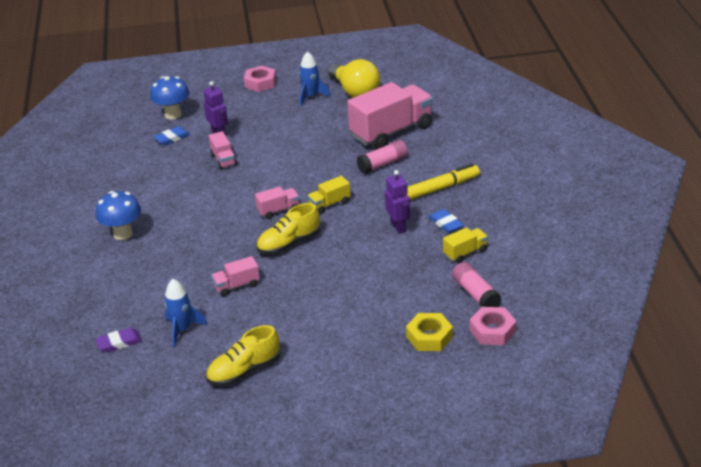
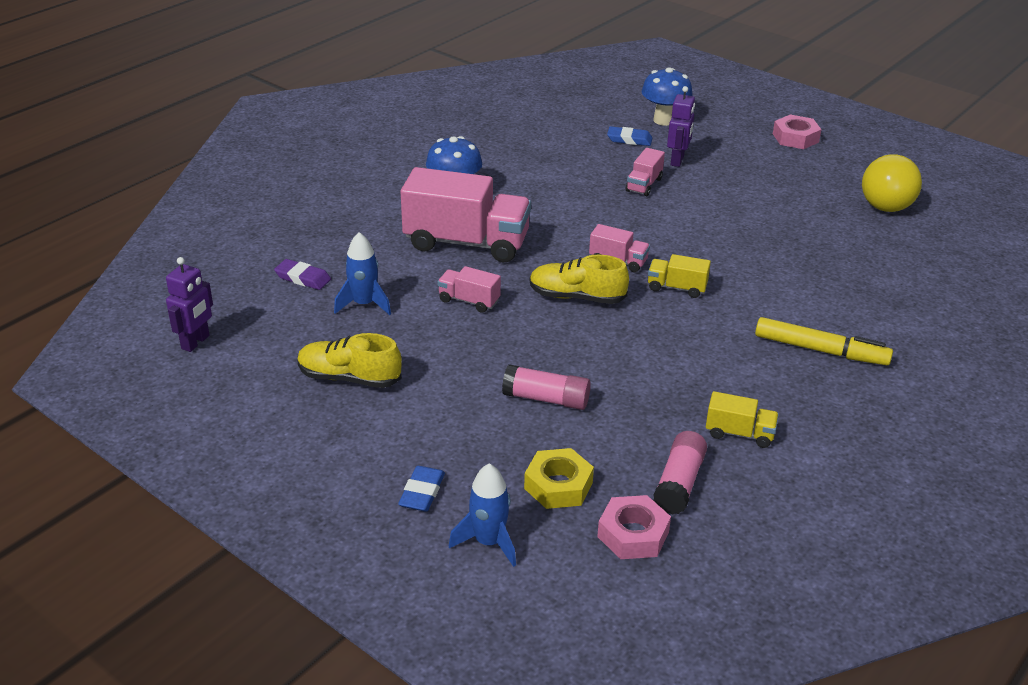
camera: 45 degrees right, 0 degrees up
(311, 96) = (827, 178): blue rocket -> blue rocket (488, 542)
(383, 164) = (797, 286): pink glue stick -> pink glue stick (546, 399)
(391, 131) = (861, 261): pink truck -> pink truck (466, 243)
(398, 227) = (710, 357): purple robot -> purple robot (196, 342)
(446, 223) = (768, 389): blue eraser -> blue eraser (422, 492)

